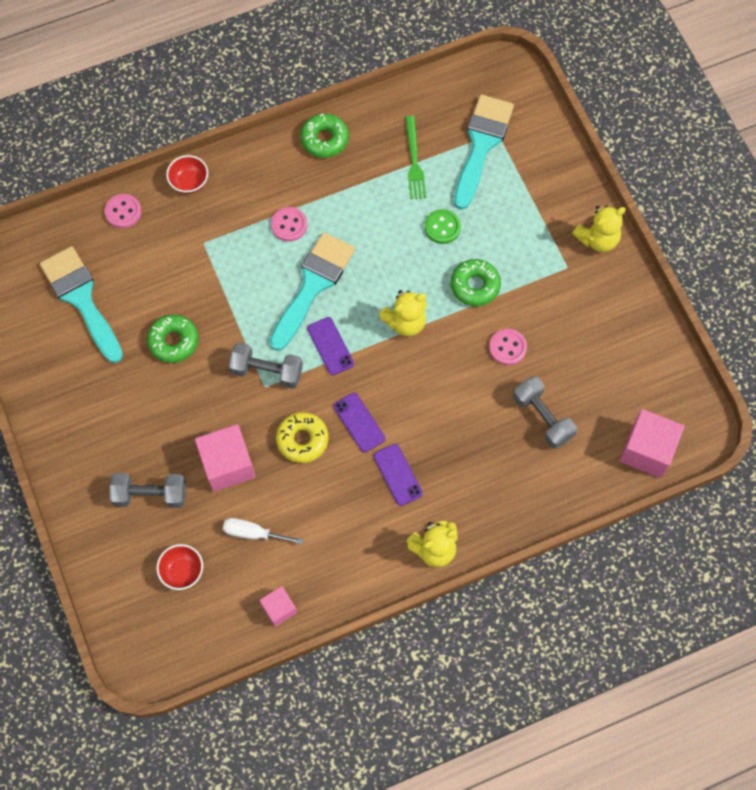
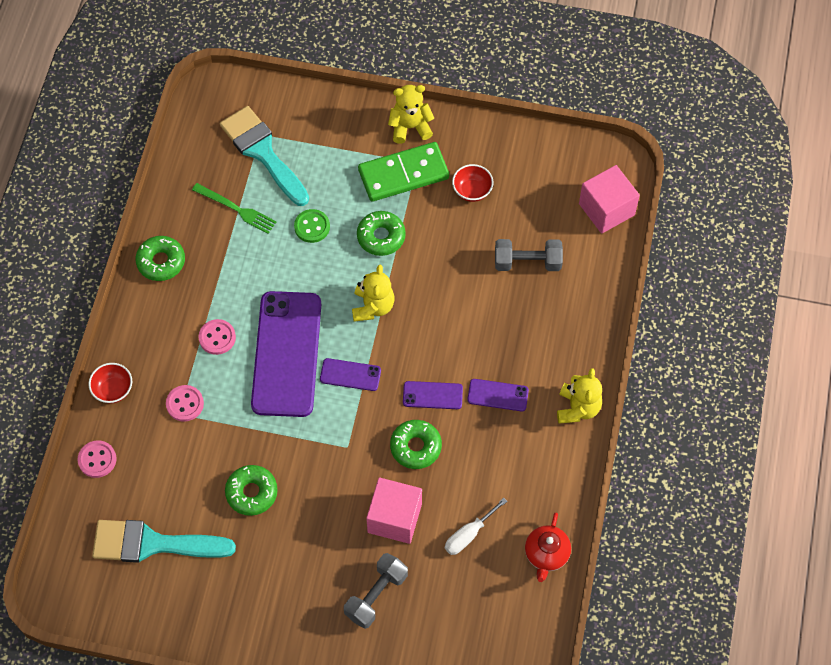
camera: 55 degrees left, 5 degrees down
(182, 571) = (461, 610): red bowl -> red bowl (472, 191)
(267, 371) = (335, 436): grey dumbbell -> none
(279, 609) = (546, 554): pink cube -> red teapot
(302, 440) = (415, 447): yellow donut -> green donut
(313, 285) = (286, 354): turquoise brush -> purple phone
(507, 347) = (451, 248): pink button -> pink button (185, 404)
(548, 264) = (403, 174): none -> green domino
(597, 239) = (410, 127): yellow teddy bear -> yellow teddy bear turned 105 degrees counterclockwise

